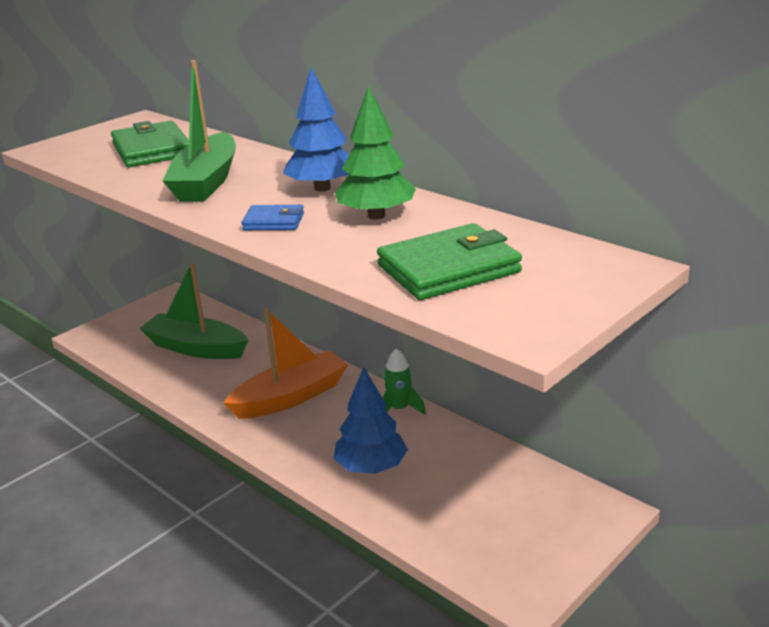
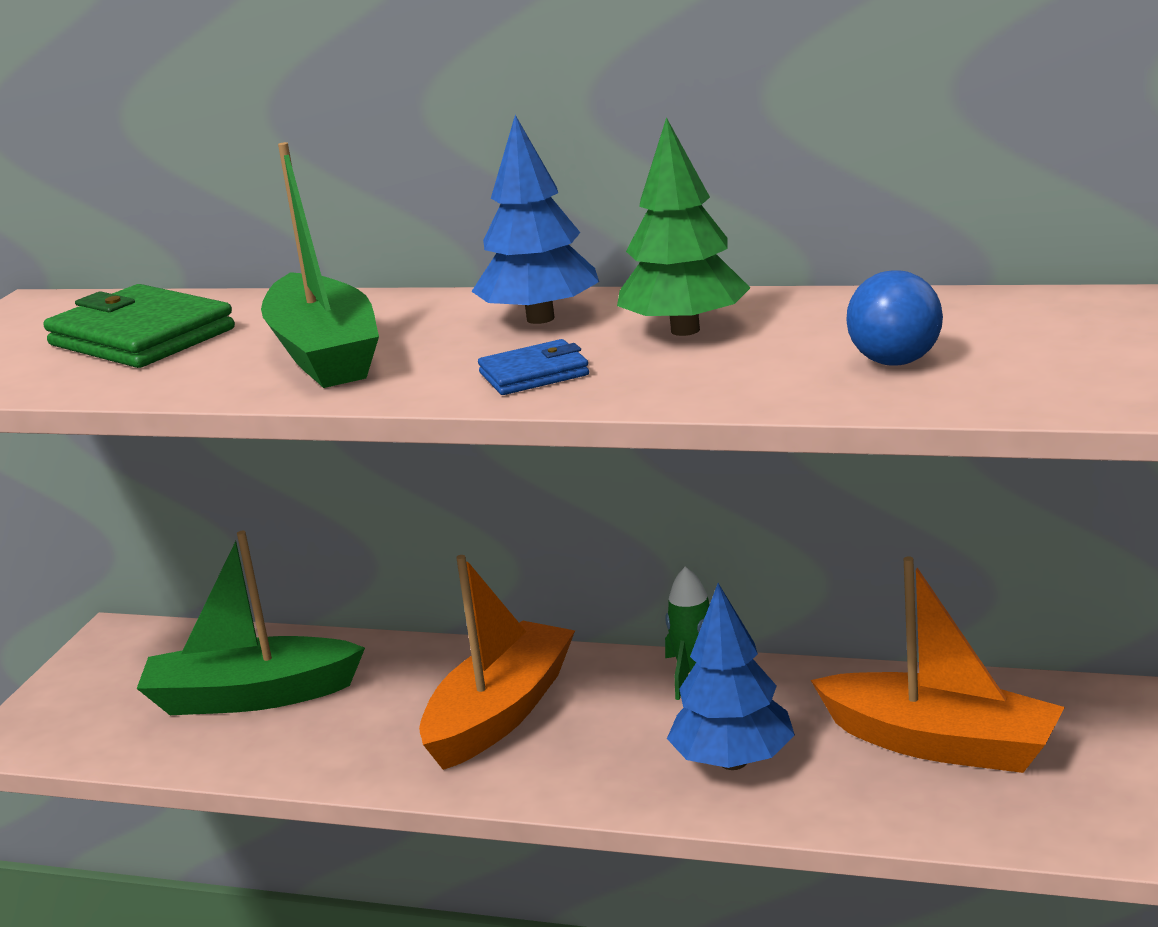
camera: 25 degrees left, 5 degrees down
(448, 269) = (896, 362): green wallet -> blue ball
(484, 498) = (940, 743): none -> orange boat

